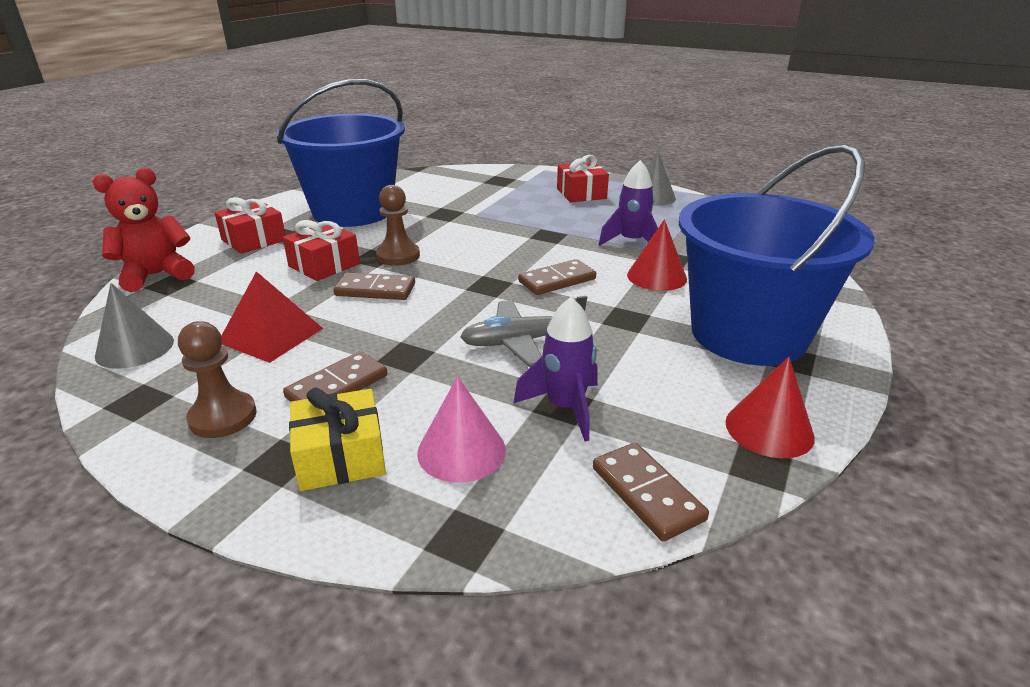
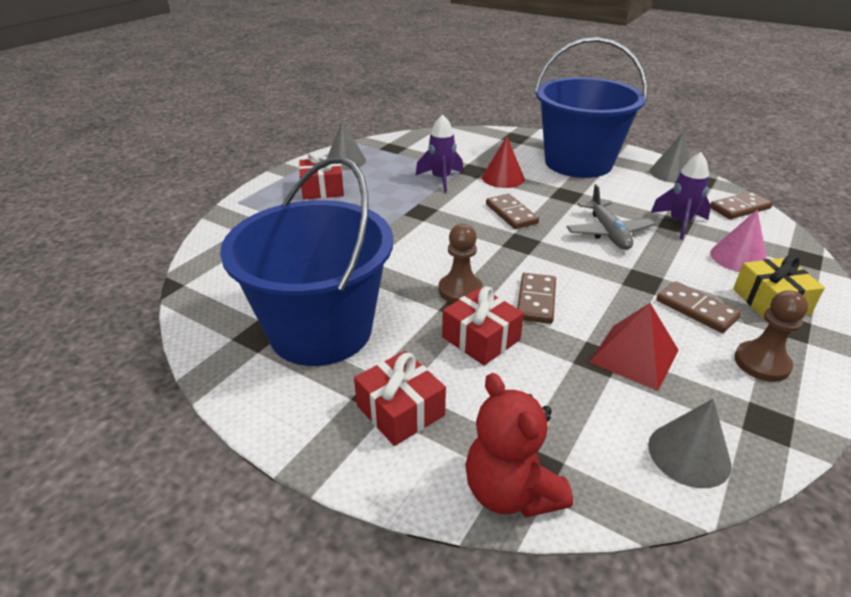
camera: 85 degrees left, 5 degrees up
(769, 429) = (671, 173): red cone -> grey cone

